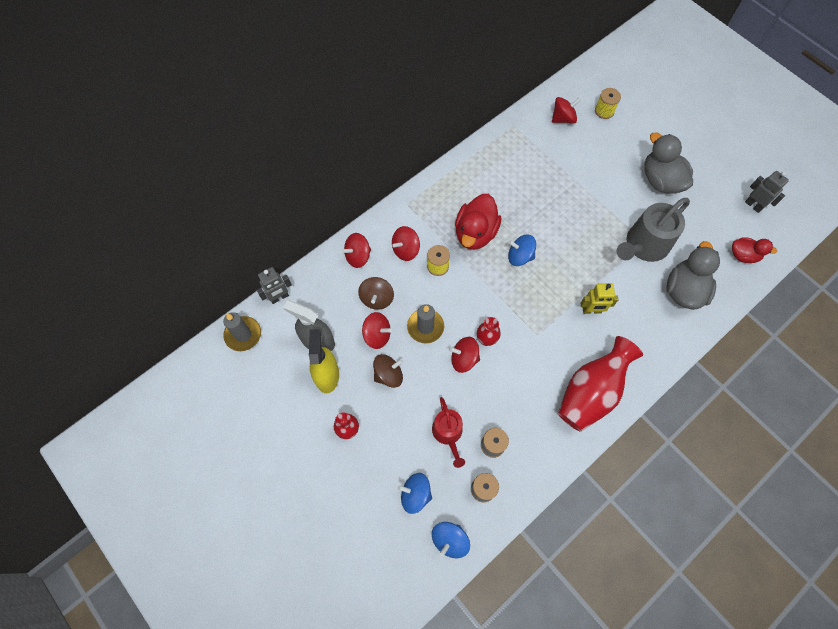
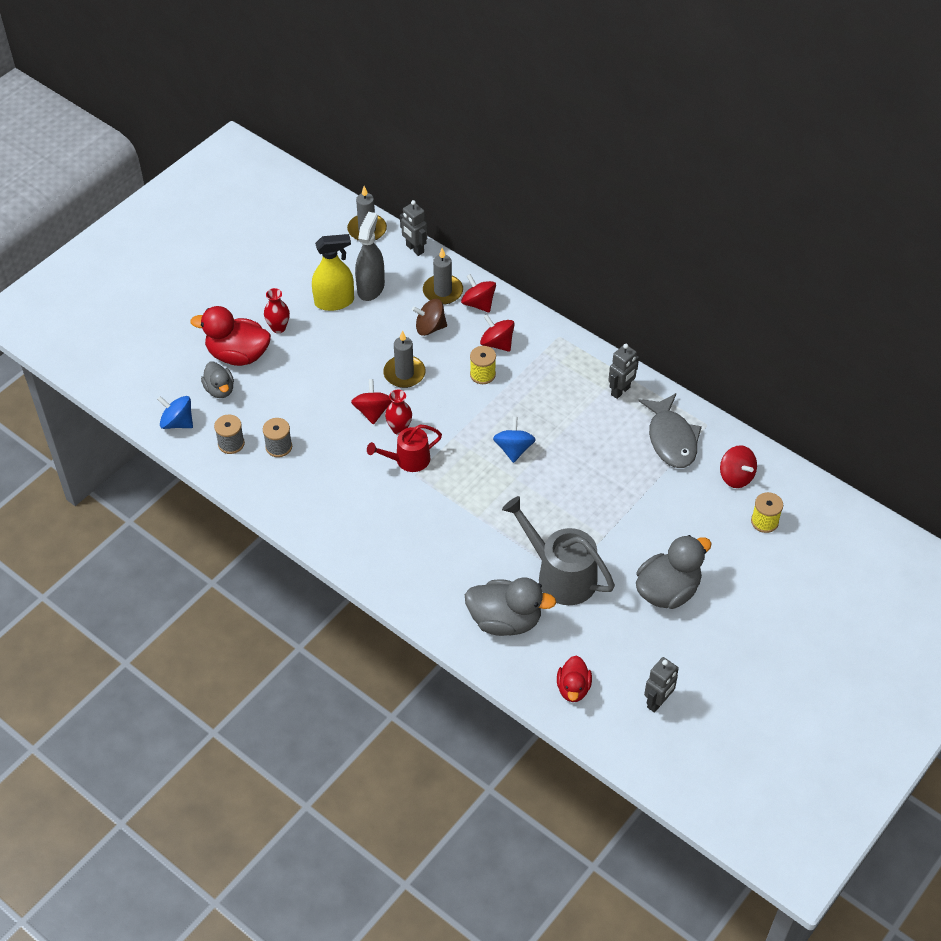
camera: 80 degrees right, 15 degrees down
(337, 282) = (443, 291): none -> grey candle
(377, 335) = (386, 334): red spinning top -> none
(388, 375) = (343, 350): brown spinning top -> none
(415, 494) = (220, 390): blue spinning top -> grey duck
(448, 433) = (286, 408): red watering can -> red watering can (408, 460)
(472, 172) = (620, 391): none -> grey robot
(475, 233) = (535, 404): red duck -> red duck (238, 355)
(523, 150) = (671, 439): none -> grey fish
(591, 310) = (456, 525): yellow robot -> none
(591, 392) = (352, 530): red vase -> none

